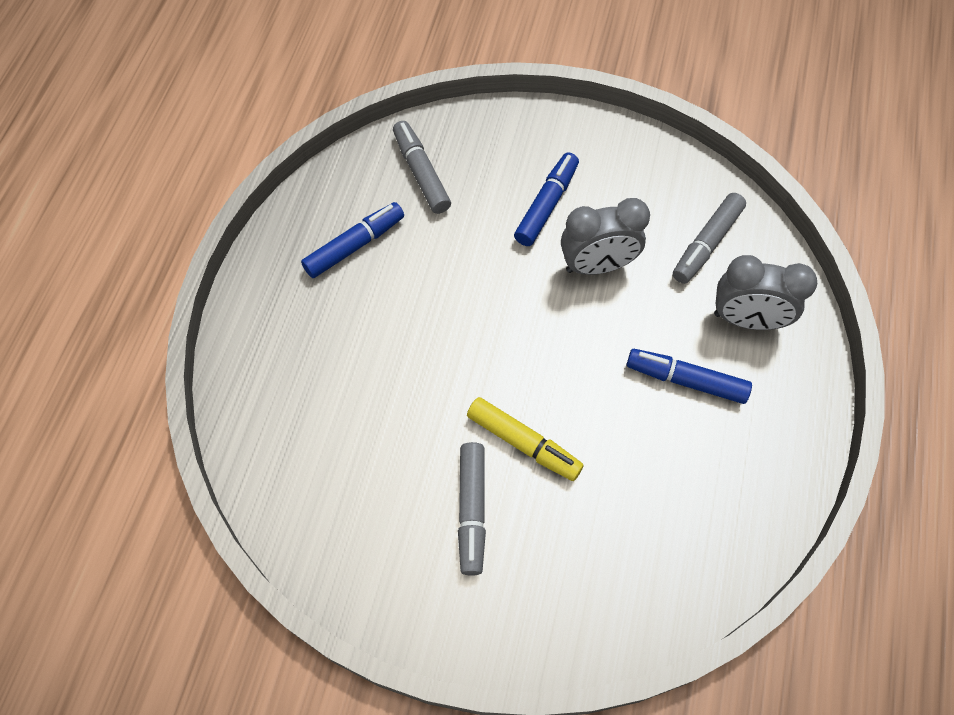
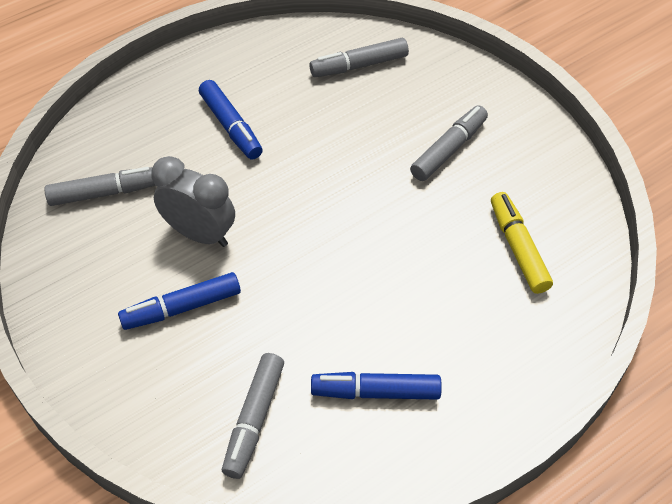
camera: 140 degrees left, 10 degrees down
(523, 443) = (377, 162): yellow marker -> yellow marker (518, 248)
(650, 552) = (359, 65): none -> grey marker
(746, 320) = (146, 131): grey clock -> none

